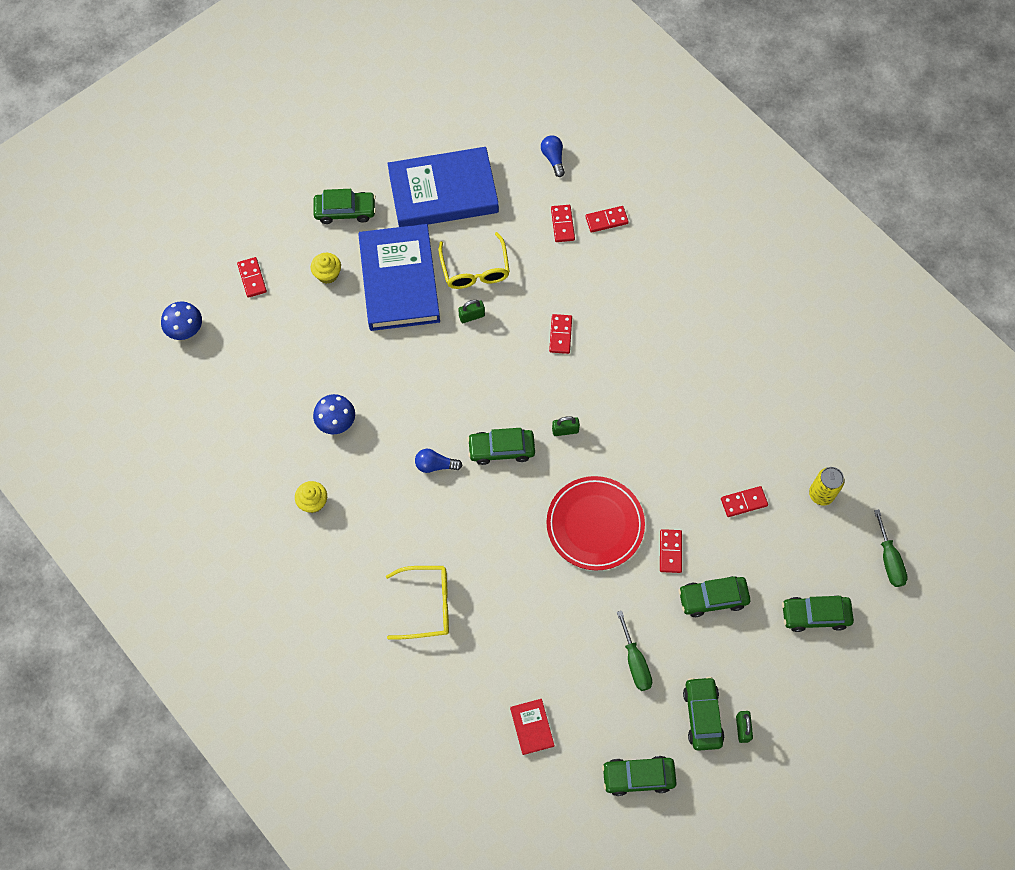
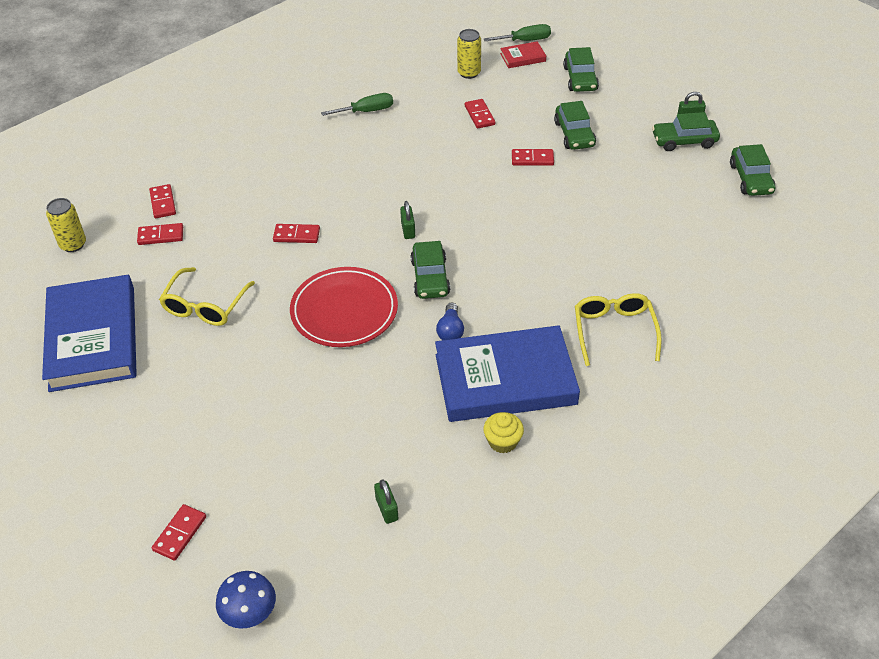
camera: 90 degrees left, 20 degrees down
(252, 278) = (180, 534): red domino -> red domino turned 45 degrees counterclockwise
(327, 274) = (187, 447): yellow cupcake -> none
(336, 421) = (396, 425): blue mushroom -> none
(345, 211) = (96, 434): green car -> none
(399, 281) = (209, 374): blue book -> blue book (505, 379)
(471, 316) = (266, 306): green padlock -> green padlock (387, 509)
(475, 269) = (205, 306): yellow glasses -> yellow glasses turned 120 degrees clockwise
(532, 727) = (724, 248): red book -> red book (523, 57)
(553, 158) = (73, 244): blue light bulb -> yellow can
(595, 525) = (510, 208): red plate -> red plate (344, 311)
(635, 662) = (644, 181): green screwdriver -> green screwdriver (367, 111)

